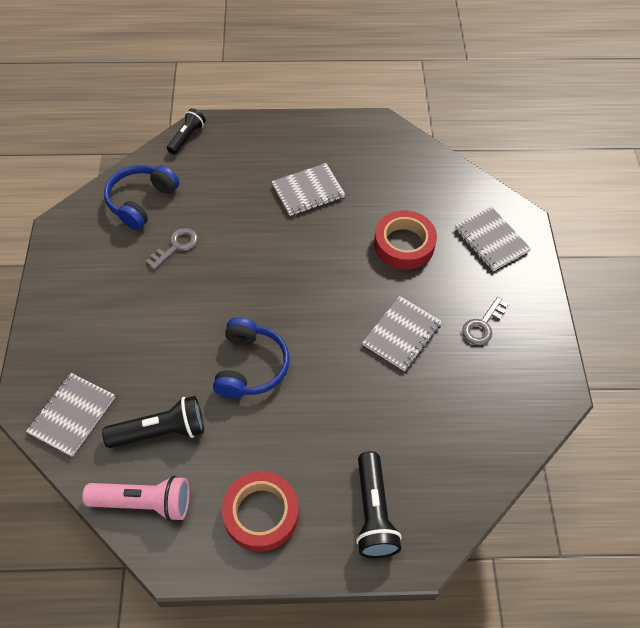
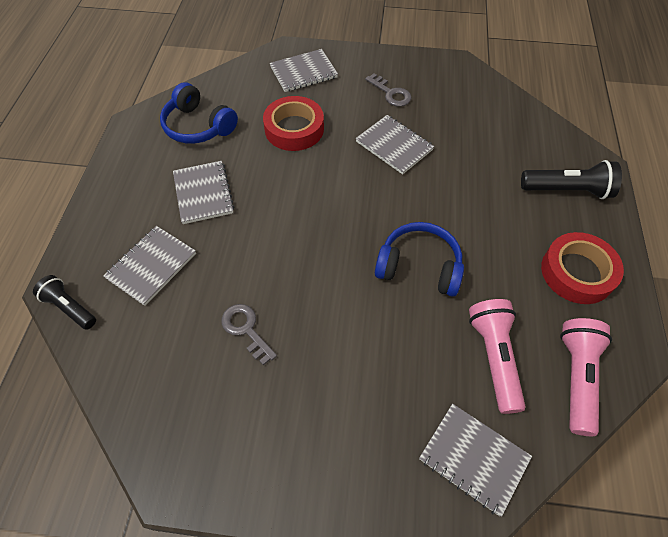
camera: 80 degrees left, 0 degrees up
(141, 201) = (161, 368): blue headphones -> blue headphones (198, 126)
(161, 431) = (494, 357): black flashlight -> pink flashlight
(228, 174) = (151, 266): none -> grey notebook

